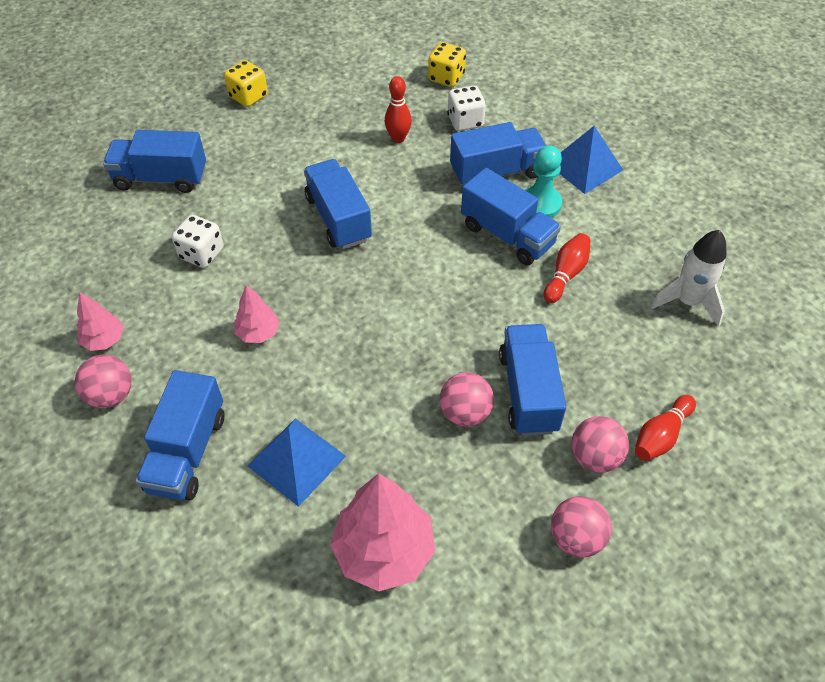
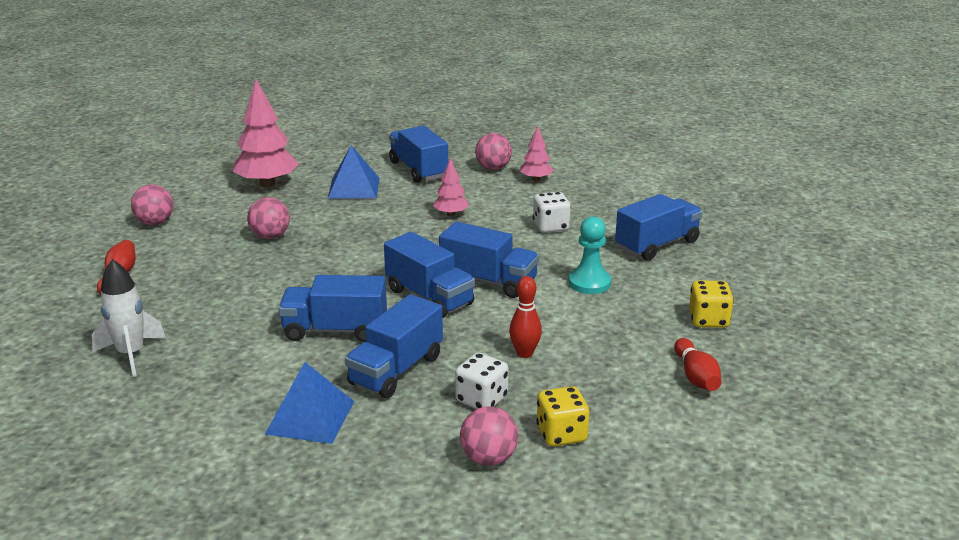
camera: 140 degrees right, 25 degrees down
(528, 392) = (234, 259): blue truck -> blue truck (429, 297)
(540, 204) = (327, 365): turquoise pawn -> turquoise pawn (589, 283)
(566, 274) = (258, 327): red bowling pin -> red bowling pin (696, 376)
(595, 457) = (163, 252): pink ball -> pink ball (488, 458)

